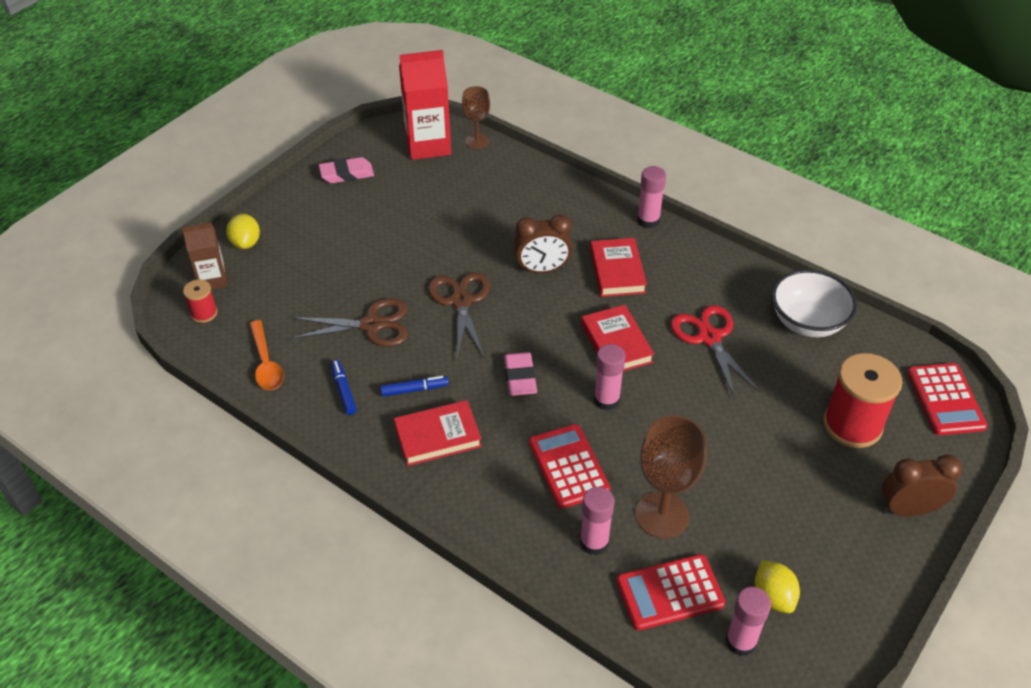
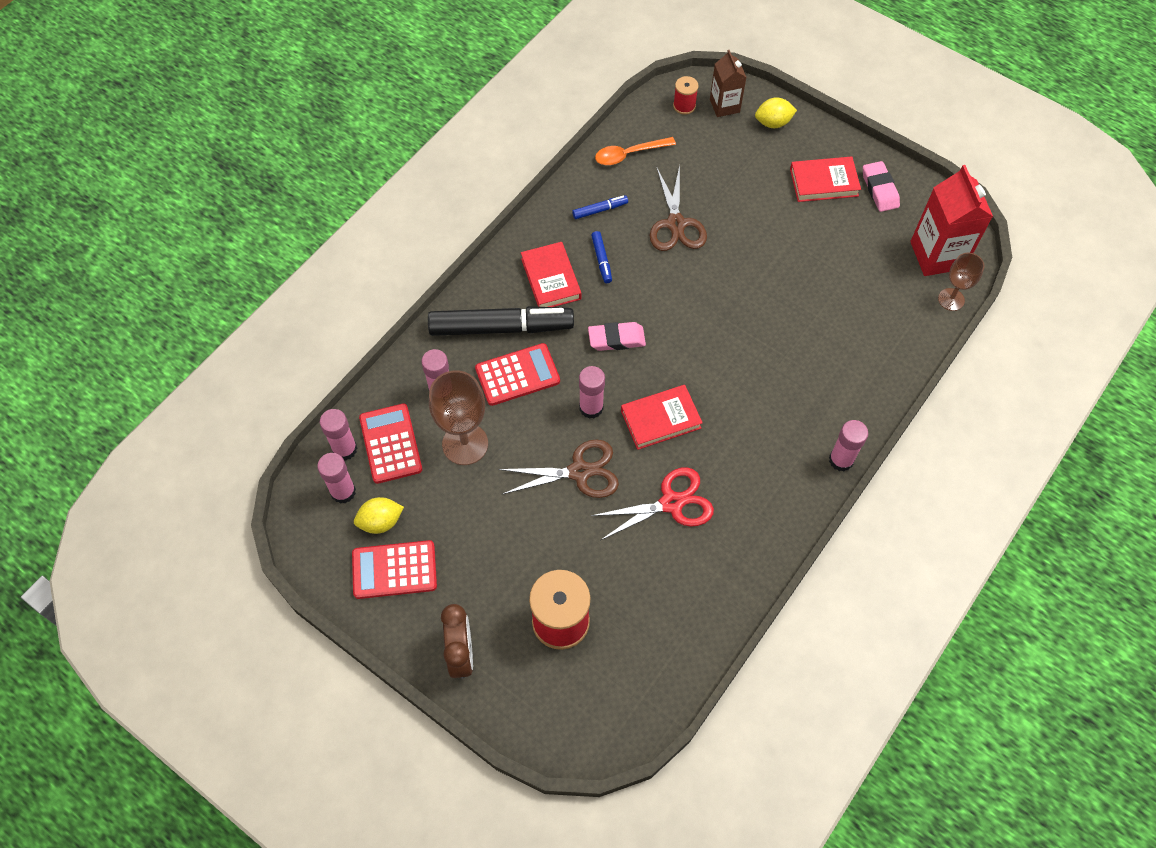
camera: 90 degrees right, 15 degrees up
(461, 301) = (709, 291): brown scissors -> brown scissors (579, 472)
(504, 484) = (501, 328): none -> black marker
(542, 269) = (757, 358): brown clock -> none
(617, 271) = (760, 425): red book -> red book (824, 182)
(683, 644) = (345, 449): none -> pink glue stick
(807, 322) = (697, 602): white bowl -> none
(945, 400) = (593, 722): red calculator -> red calculator (394, 570)

